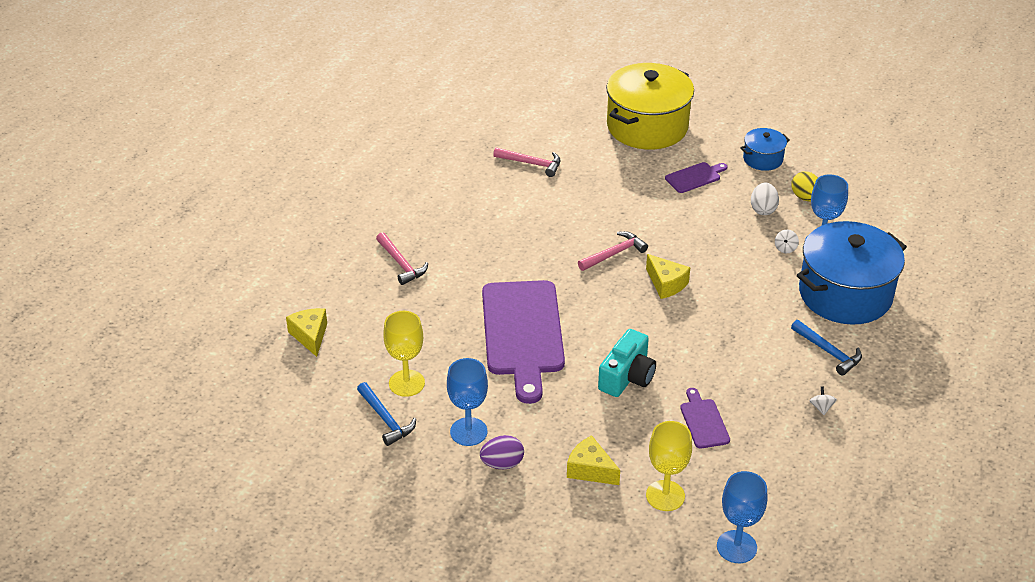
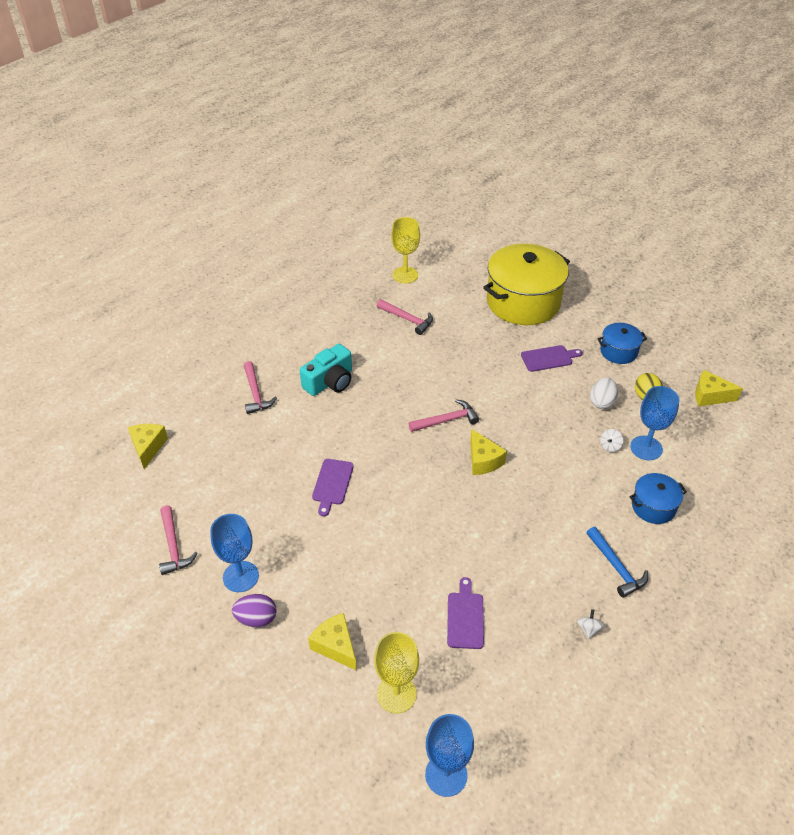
camera: 15 degrees right, 5 degrees up
(386, 419) = (173, 546): blue hammer -> pink hammer
(406, 383) = (208, 513): yellow goblet -> yellow goblet (405, 275)
(523, 333) = (332, 484): purple cutting board -> purple cutting board, size x0.44
(627, 377) = (410, 551): turquoise camera -> turquoise camera (330, 382)
(845, 294) = (653, 507): blue pot -> blue pot, size x0.48
(866, 185) = (710, 396): none -> yellow cheese

